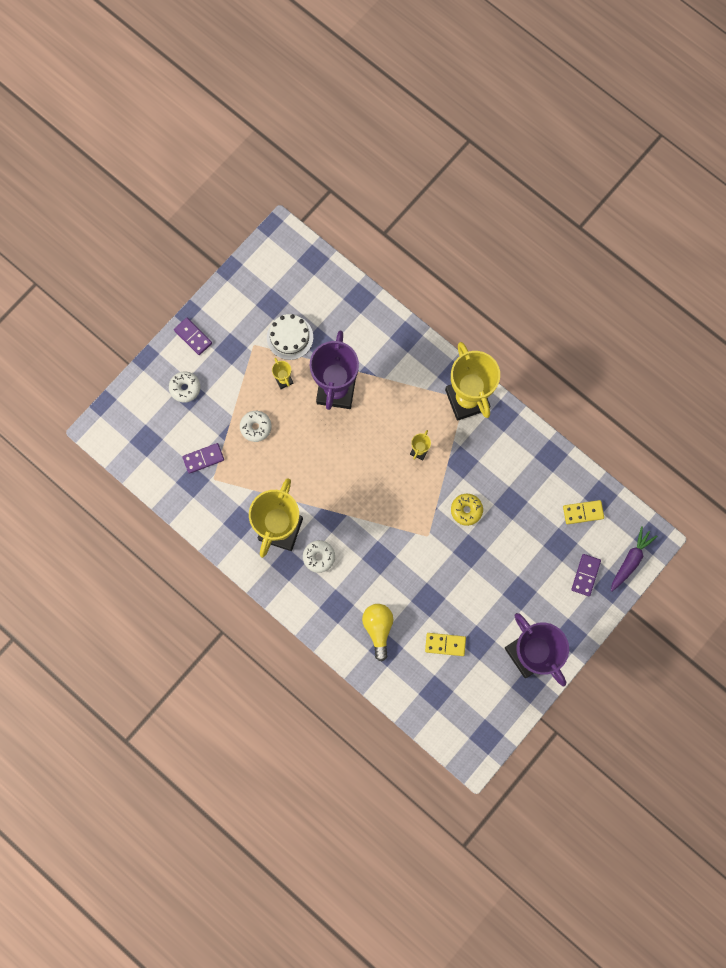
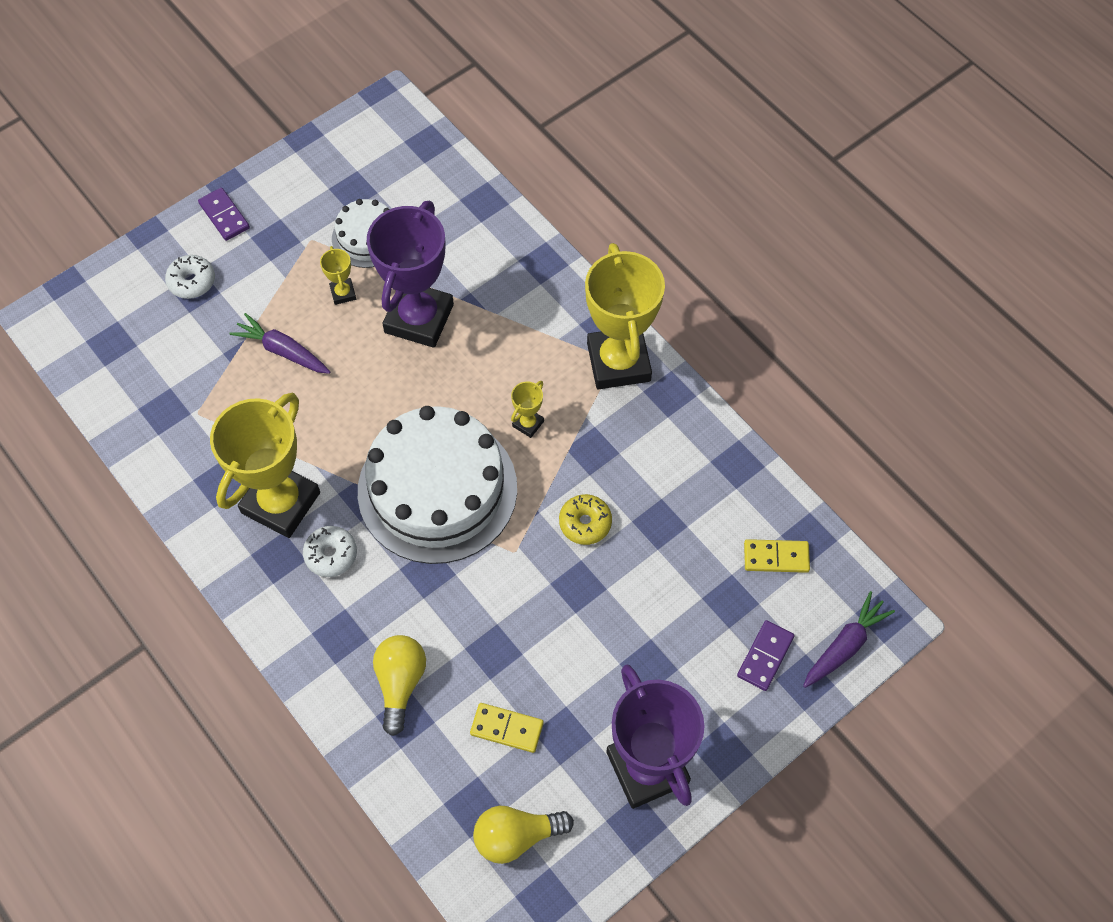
camera: 10 degrees right, 15 degrees down
(203, 458) = (190, 382): purple domino -> none
(256, 427) = (283, 351): white donut -> purple carrot
(373, 504) = (437, 489): none -> white cake
(463, 705) = (516, 836): none -> yellow light bulb

